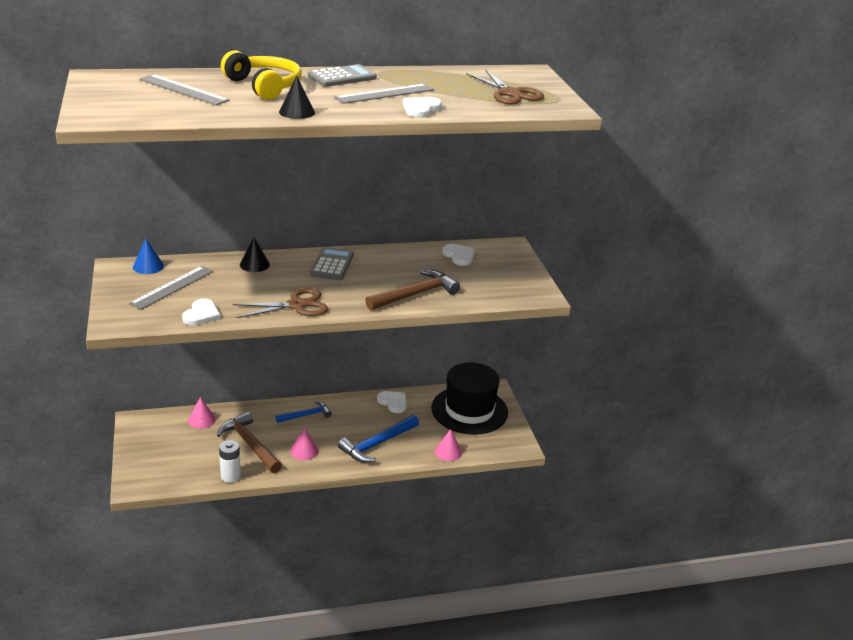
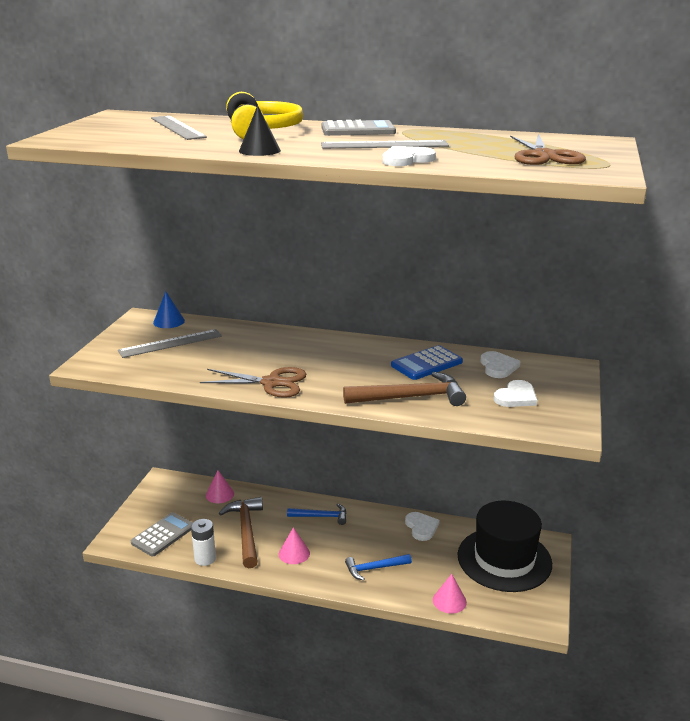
camera: 30 degrees right, 5 degrees down
(201, 314) = (171, 373): white heart -> white heart (516, 397)
(254, 264) = (267, 337): black cone -> none
(332, 265) = (345, 351): grey calculator -> grey calculator (163, 535)
(377, 444) = (374, 568): blue hammer -> blue hammer, size x0.64
(405, 264) = (426, 364): none -> blue calculator

